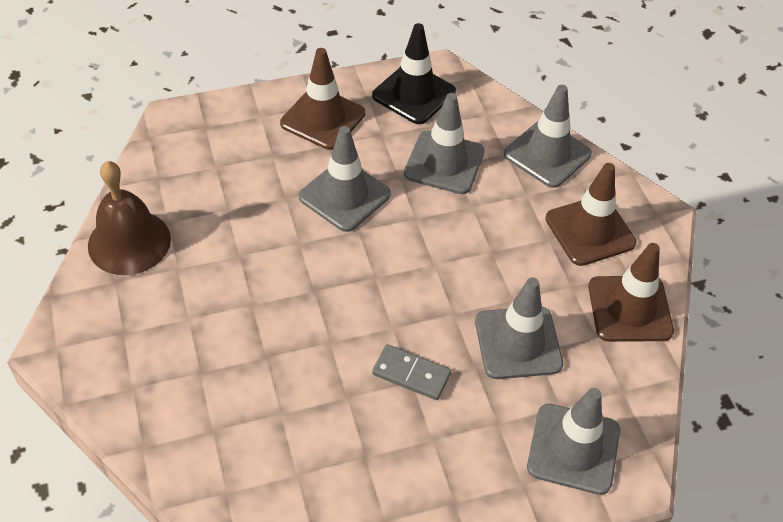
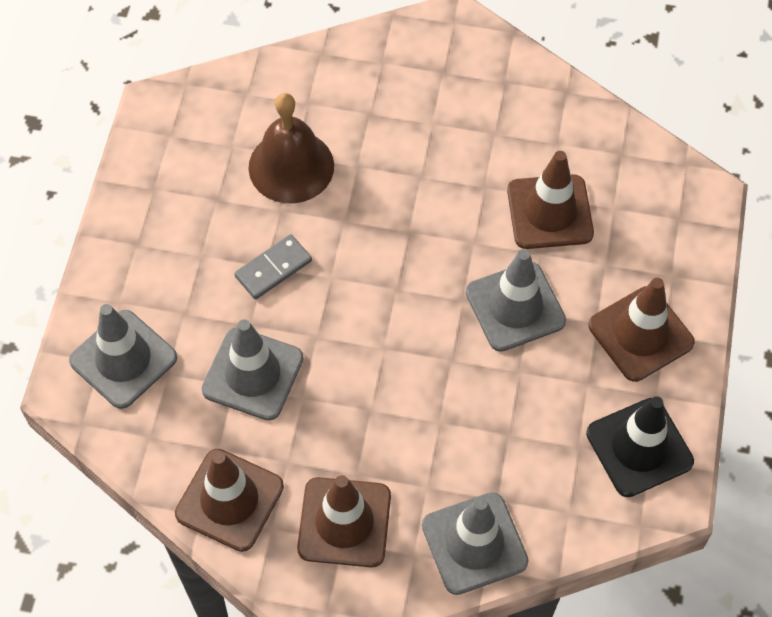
camera: 120 degrees right, 10 degrees up
(129, 242) = (547, 105): brown bell -> brown bell (291, 166)
(242, 204) = (550, 212): none -> brown traffic cone
(444, 163) = (515, 425): grey traffic cone -> none

